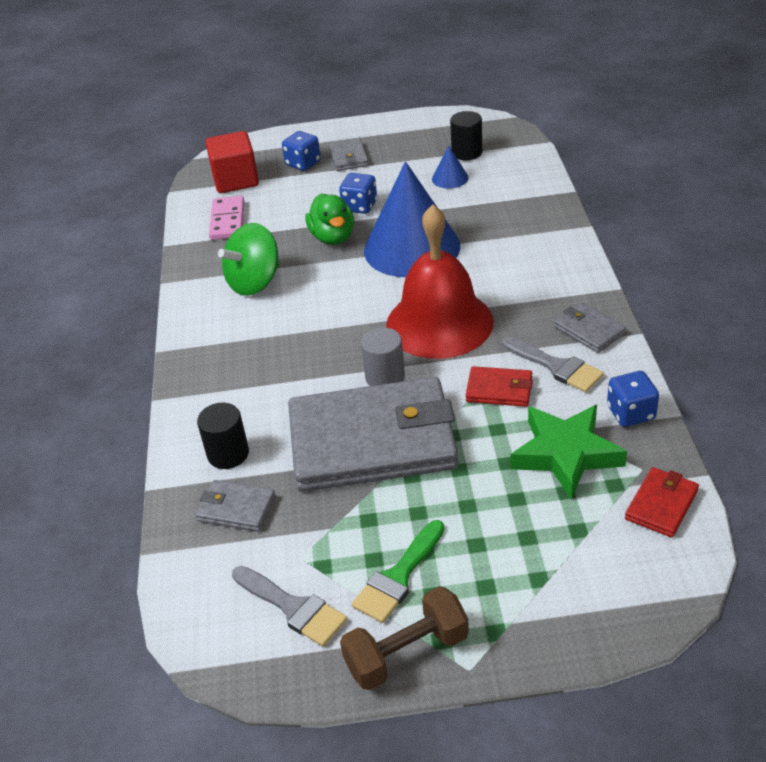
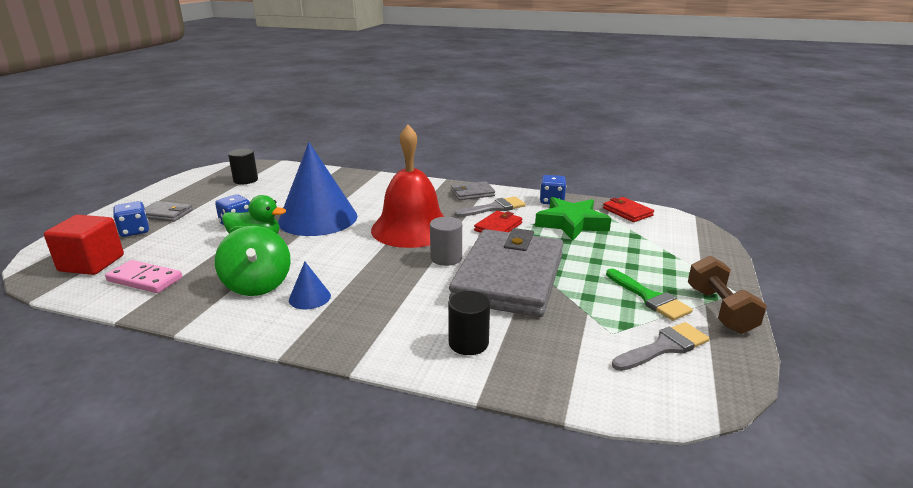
camera: 70 degrees left, 15 degrees down
(236, 508) = (539, 352): grey wallet -> none
(450, 178) = (263, 191): blue cone -> blue cone (309, 297)

